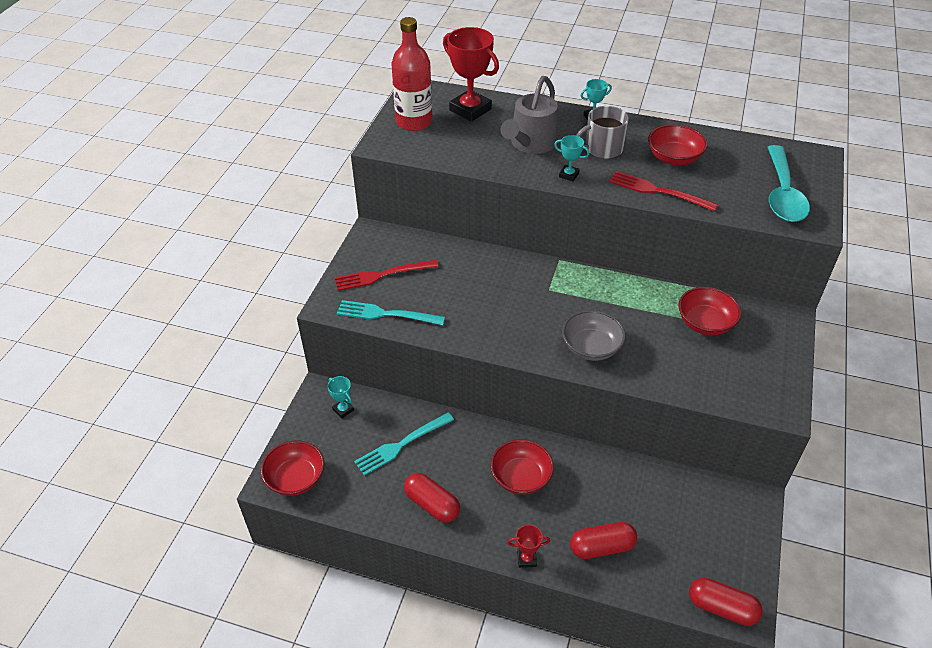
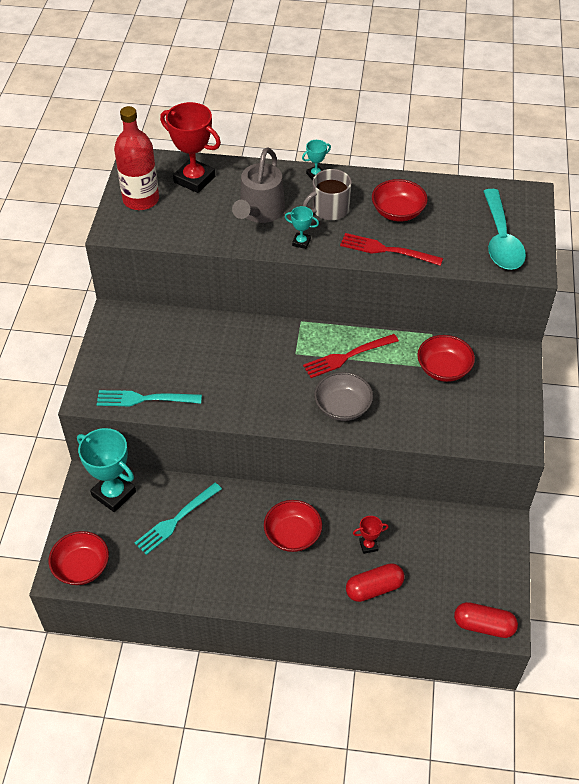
camera: 10 degrees left, 5 degrees up
(343, 410) = (114, 493): turquoise trophy -> turquoise trophy, size x2.11
(382, 275) = (132, 359): red fork -> red fork (347, 357)
(432, 504) = (215, 572): red capsule -> none
(526, 559) = (309, 609): red trophy -> red trophy (368, 545)

